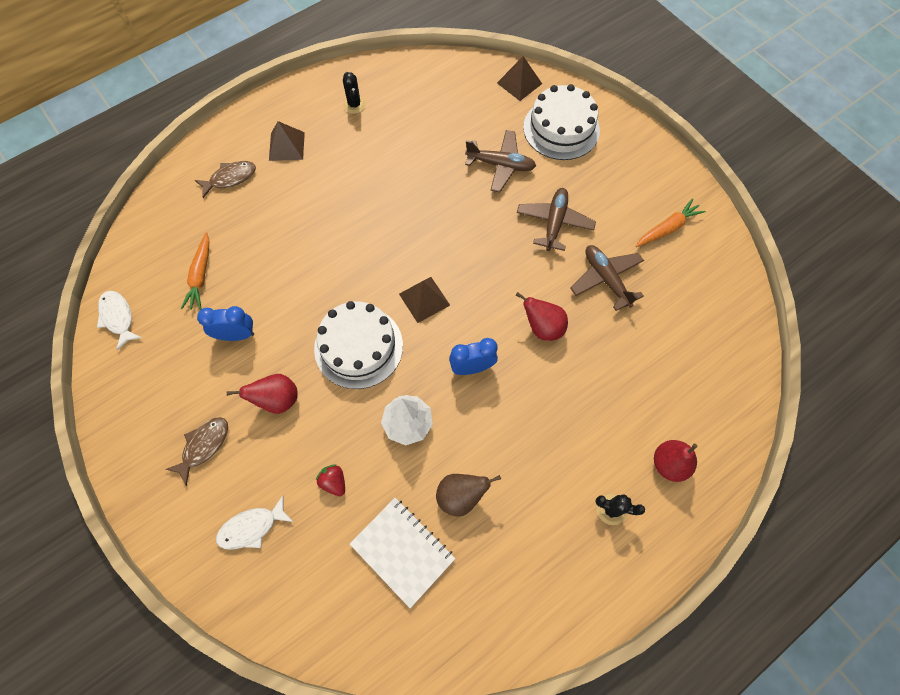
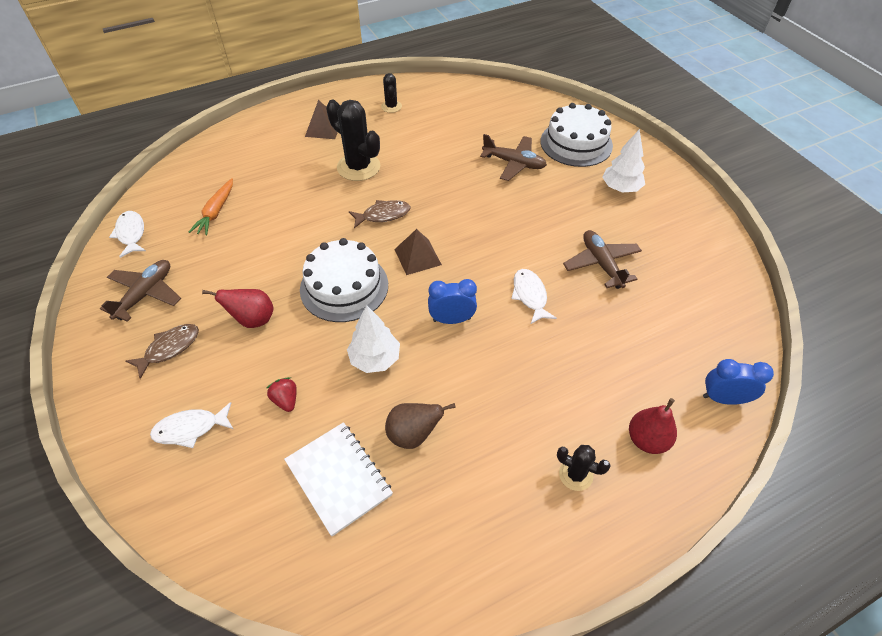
camera: 10 degrees right, 15 degrees down
(230, 178) = (267, 145): brown fish -> brown fish (383, 215)
(236, 335) = (232, 261): blue clock -> blue clock (723, 398)
(338, 194) = (358, 167): none -> black cactus
(519, 83) = (543, 107): brown pyramid -> none
(542, 327) = (530, 295): red pear -> white fish
(554, 223) = (557, 212): brown plane -> brown plane (145, 294)
(614, 182) = (620, 188): none -> white tree
(667, 228) = (670, 230): orange carrot -> none

